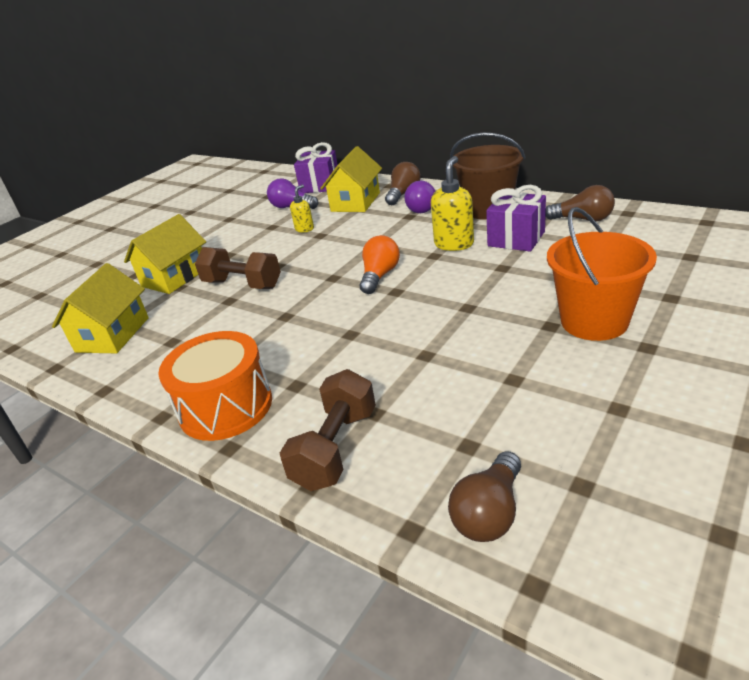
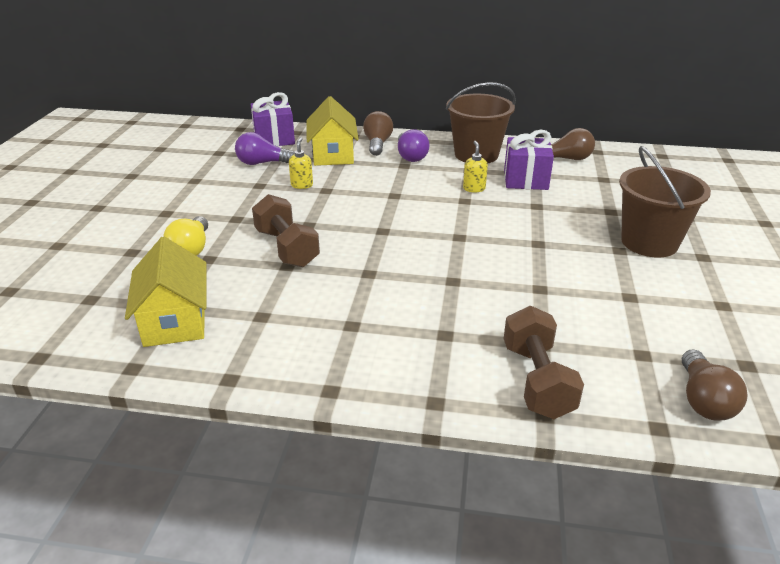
camera: 30 degrees left, 0 degrees up
(175, 277) = (191, 249): yellow house -> yellow light bulb
(225, 406) = (392, 367): orange drum -> none
(242, 284) = (286, 248): brown dumbbell -> brown dumbbell turned 60 degrees clockwise
(379, 276) = (429, 224): orange light bulb -> none
(454, 244) = (474, 188): yellow soap dispenser -> yellow soap dispenser, size x0.58
(594, 321) = (649, 242): orange bucket -> brown bucket

